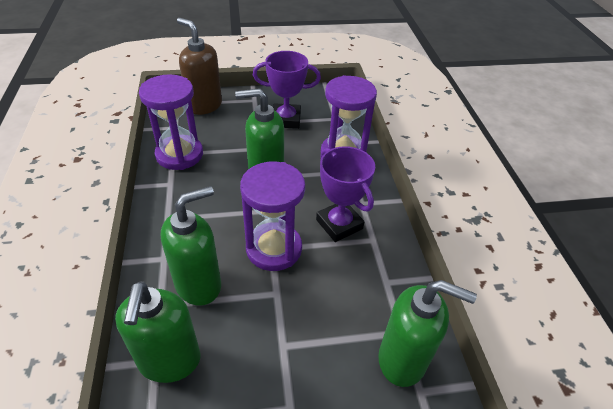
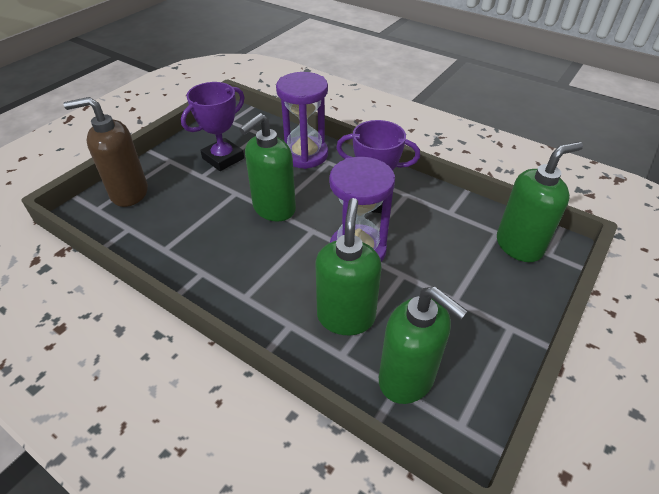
camera: 45 degrees left, 0 degrees up
(179, 155) = (172, 245): purple hourglass -> none

